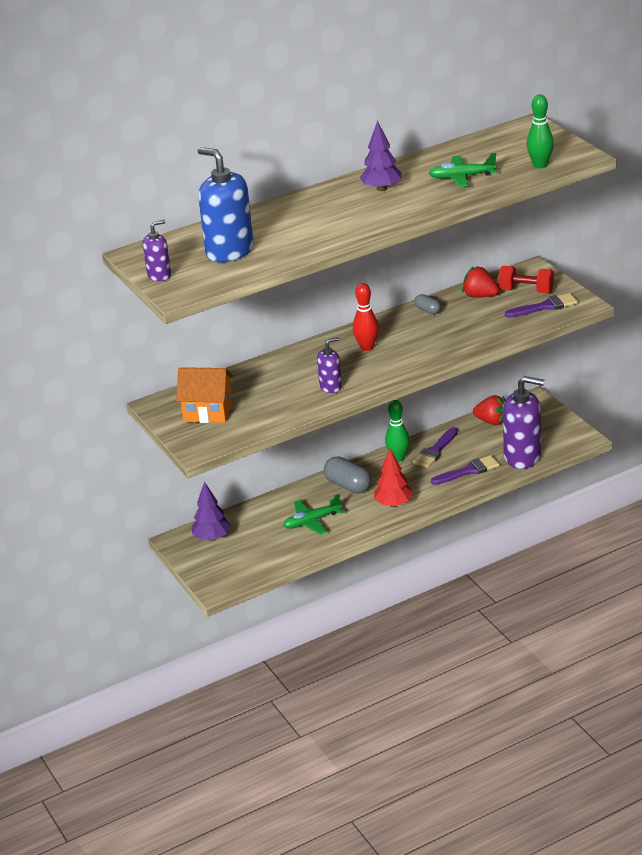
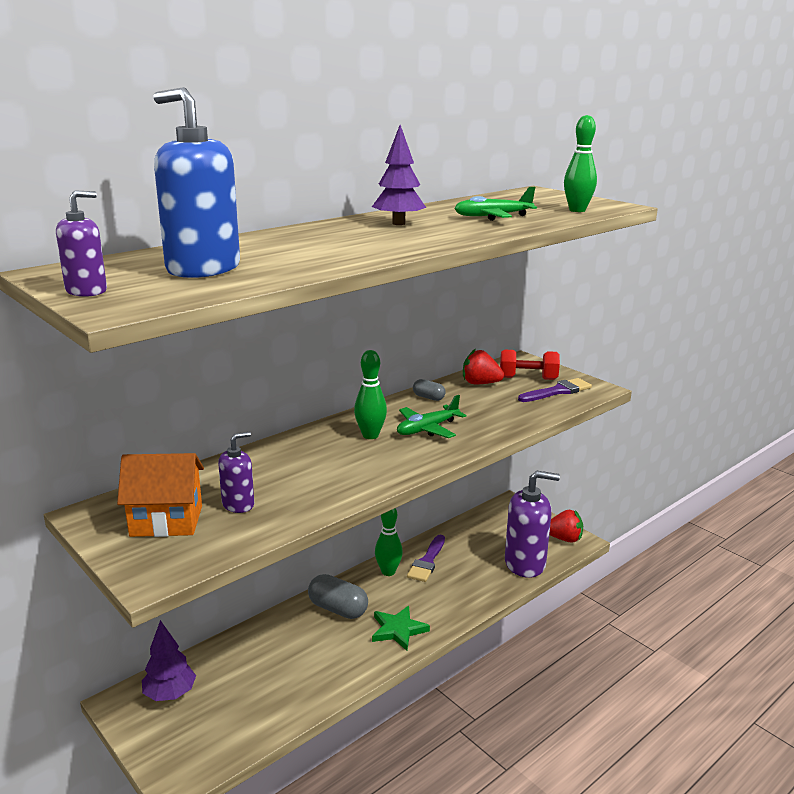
camera: 15 degrees left, 10 degrees down
(311, 522) = (300, 661): green plane -> green plane (427, 429)
(330, 386) = (337, 481): purple soap dispenser -> purple soap dispenser (238, 504)
(367, 347) = (370, 435): red bowling pin -> green bowling pin
(393, 504) = (398, 630): red tree -> green star
(468, 471) = (472, 583): purple brush -> none
(491, 421) = (476, 527): red strawberry -> red strawberry (564, 539)

